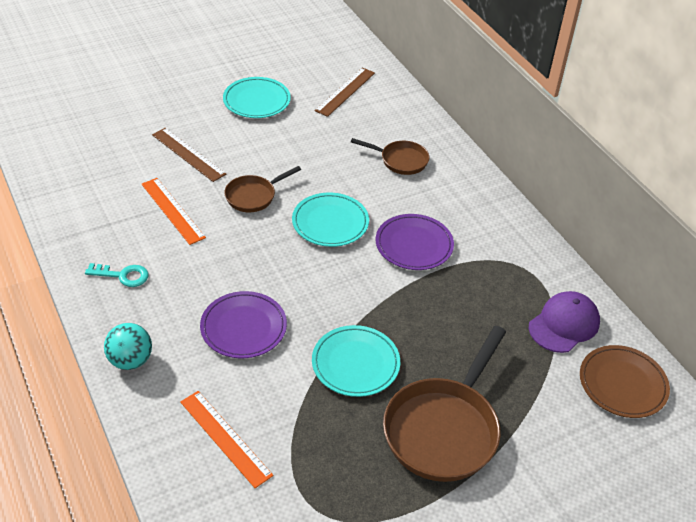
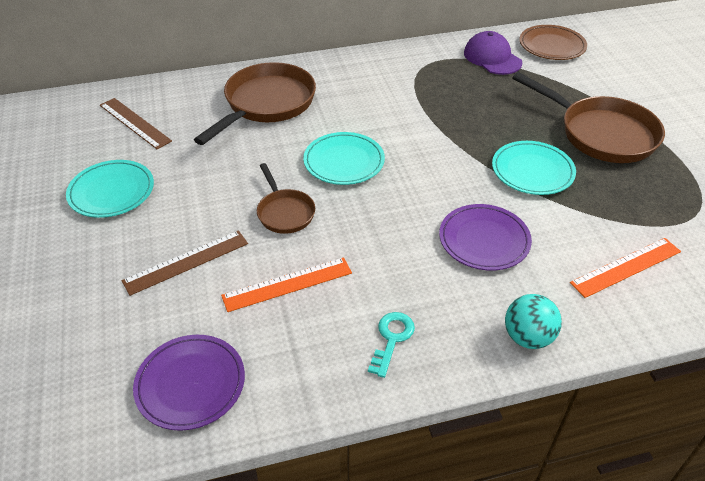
camera: 75 degrees left, 0 degrees up
(400, 160) = (266, 104): brown pan -> brown pan, size x1.86
(414, 245) = (388, 115): purple plate -> purple plate (190, 384)

